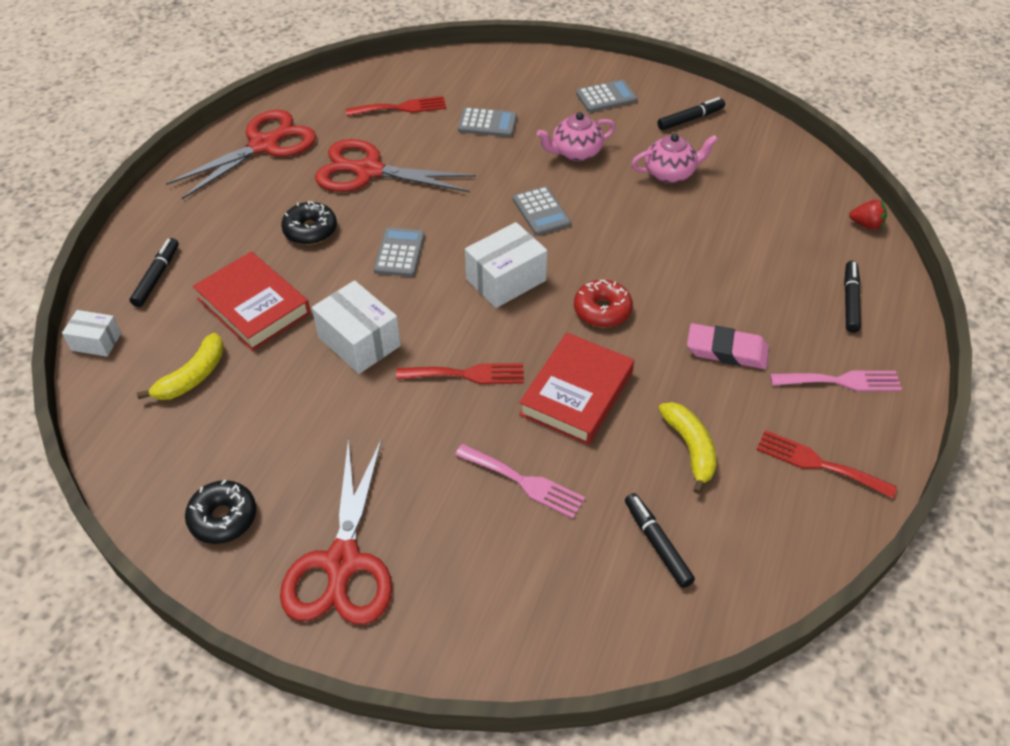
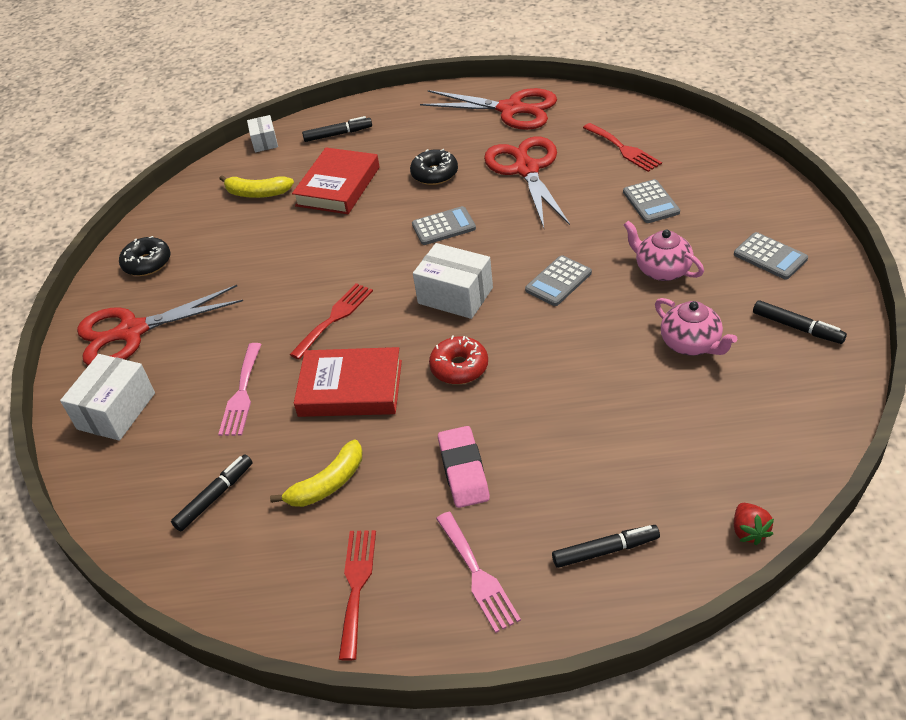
camera: 70 degrees right, 5 degrees down
(359, 341) = (335, 249): white box -> white box (116, 411)
(467, 374) = (334, 318): red fork -> red fork turned 120 degrees counterclockwise

